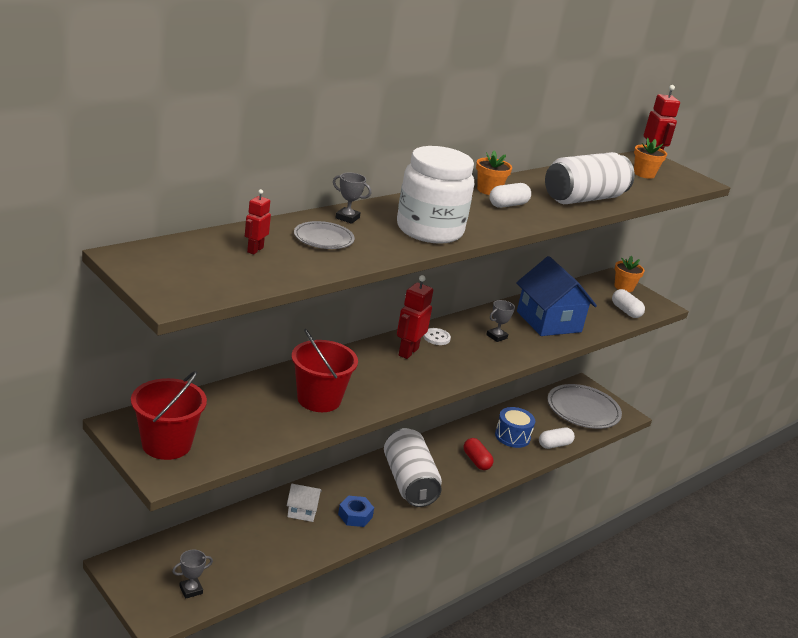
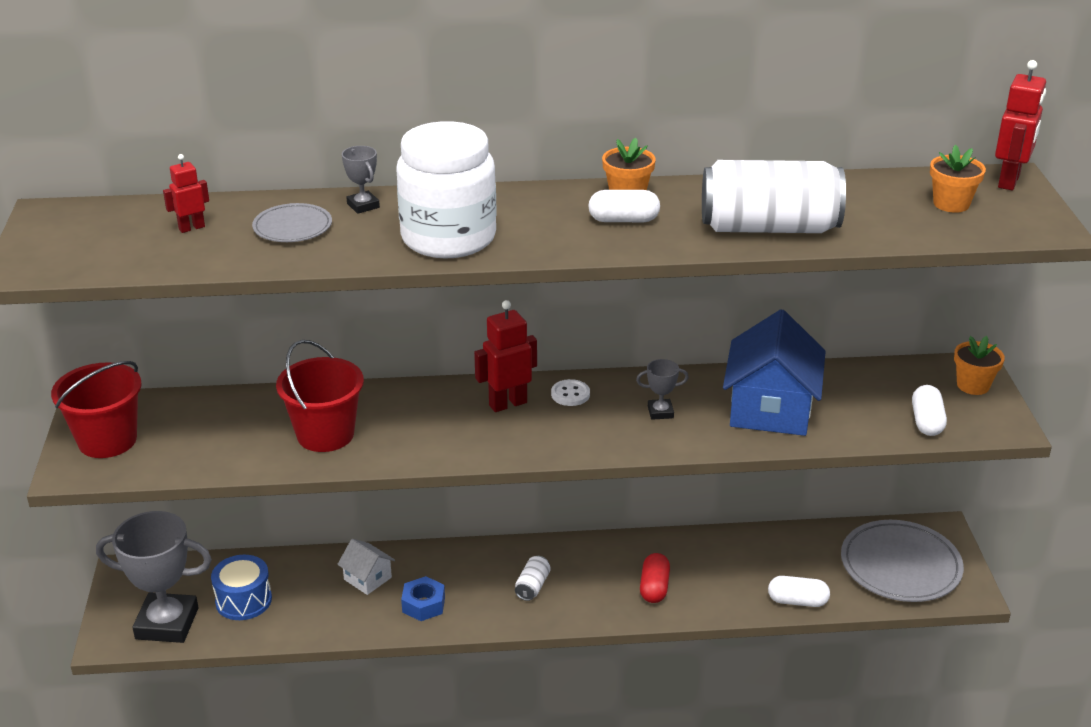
camera: 40 degrees right, 5 degrees up
(191, 590) = (167, 623): grey trophy -> grey trophy, size x2.29
(409, 482) = (532, 586): white can -> white can, size x0.41
(512, 436) = (743, 571): blue drum -> blue drum (243, 600)

